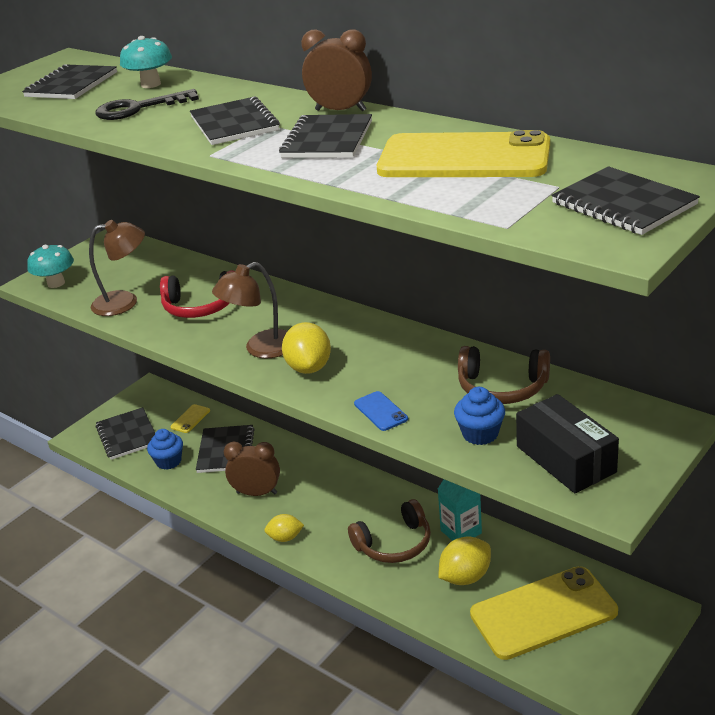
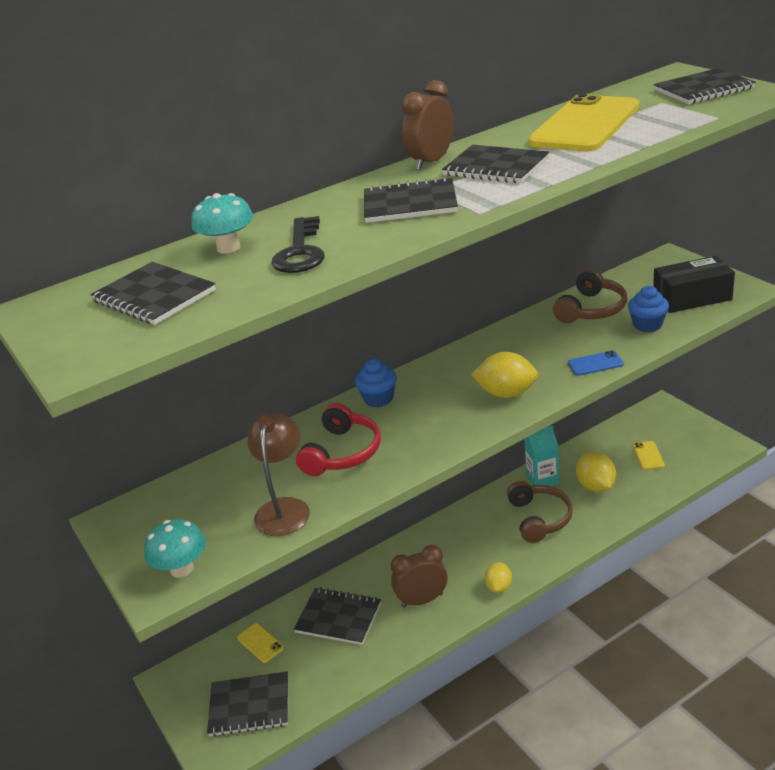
camera: 70 degrees left, 0 degrees up
(169, 461) = (326, 669): blue cupcake -> blue cupcake (378, 399)
(257, 493) = (422, 600): brown clock -> brown clock turned 45 degrees clockwise
(261, 349) = (455, 418): brown lamp -> none
(543, 613) = (648, 455): yellow phone -> yellow phone, size x0.40

